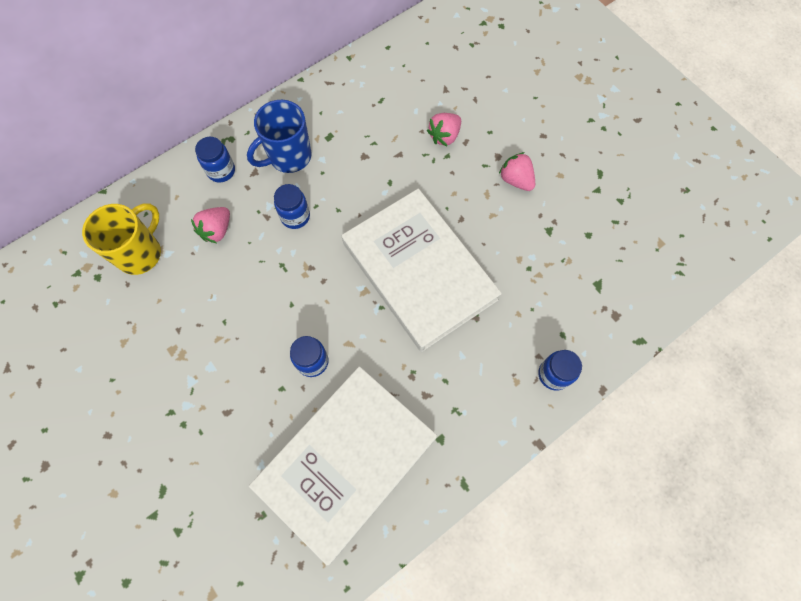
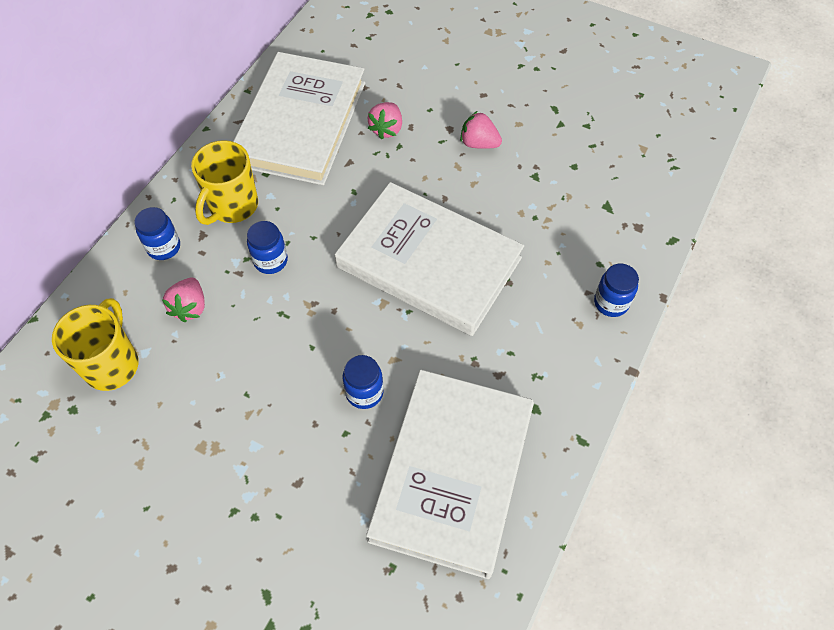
camera: 25 degrees left, 10 degrees down
(289, 157) = (232, 206): blue mug -> yellow mug
(377, 103) = (300, 123): none -> white book

